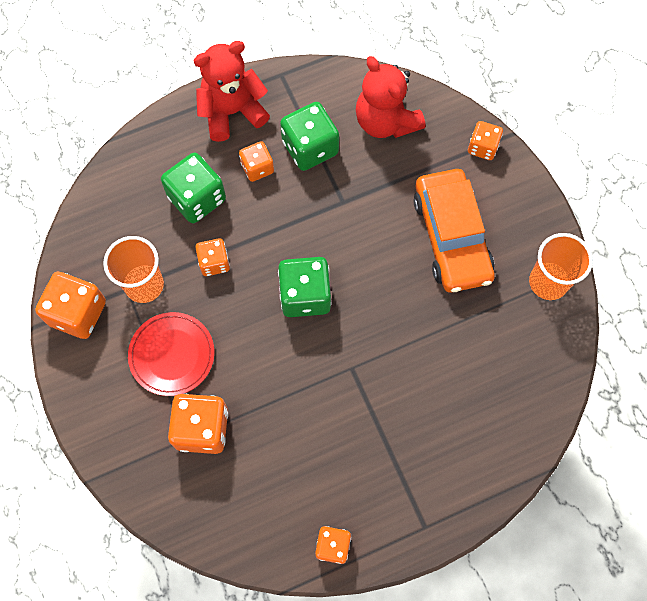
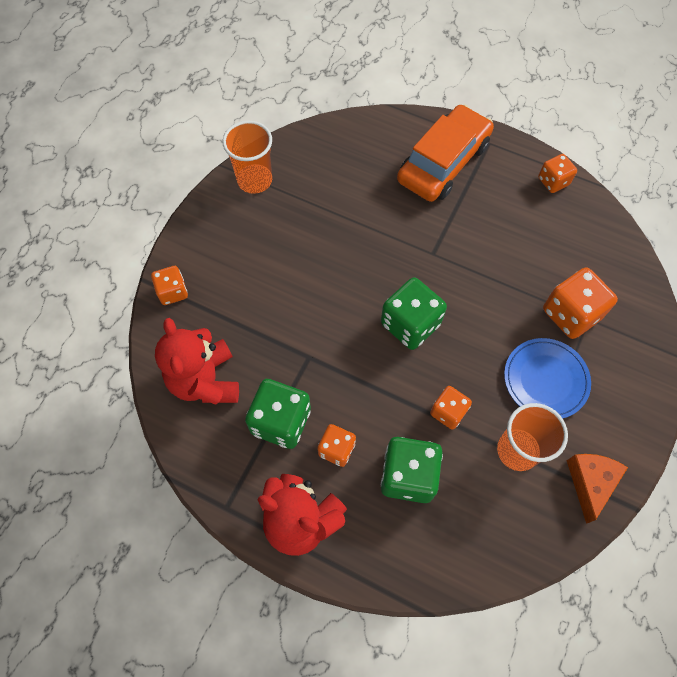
camera: 130 degrees left, 5 degrees down
(77, 313) = (590, 483): orange dice -> orange cheese
(172, 355) = (545, 379): red plate -> blue plate
(385, 121) = (205, 380): red teddy bear -> red teddy bear turned 150 degrees clockwise
(451, 237) = (272, 261): orange car -> orange car (443, 162)

